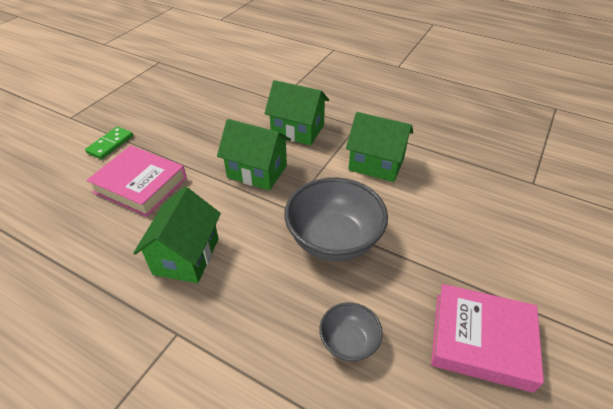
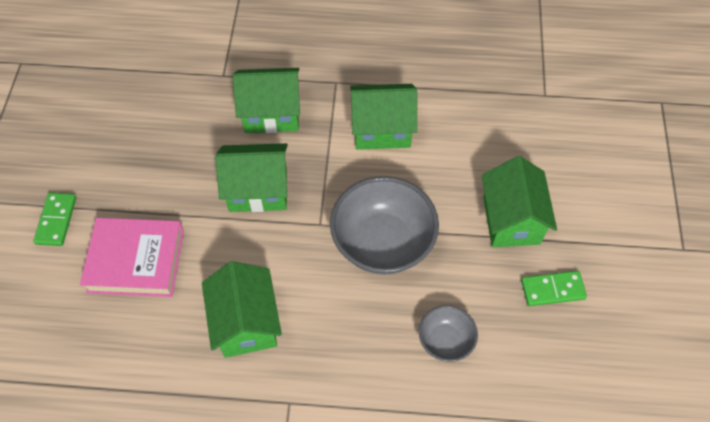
camera: 25 degrees left, 15 degrees up
(462, 264) = (511, 220): none -> green house
(481, 340) = (552, 289): pink book -> green domino

